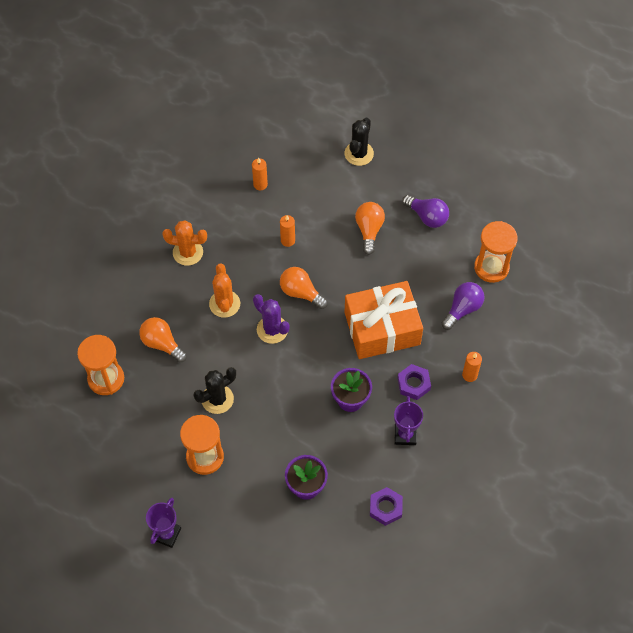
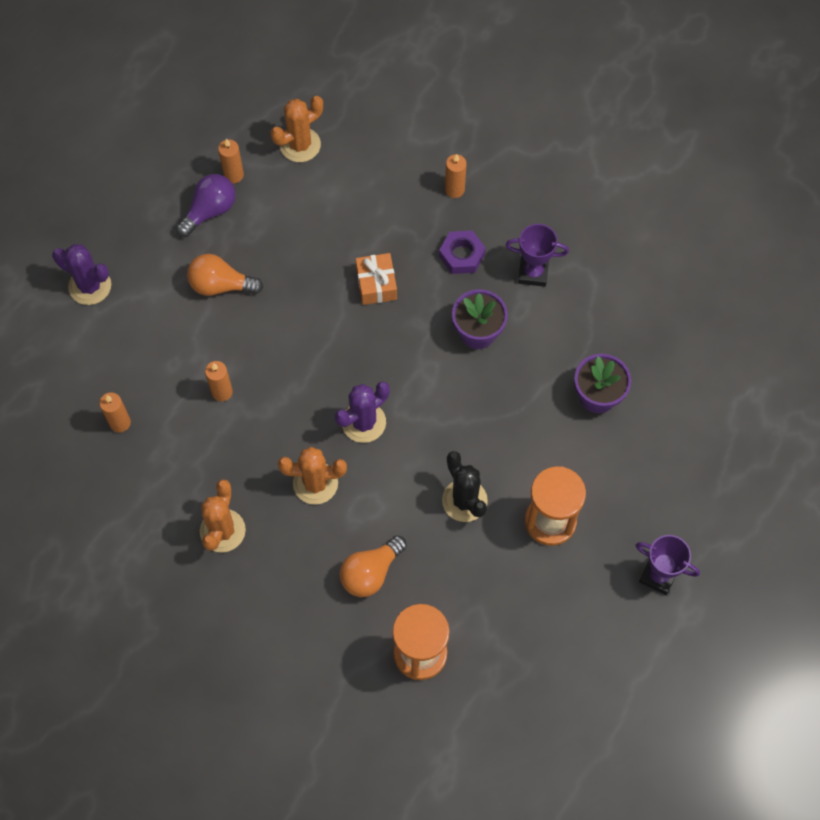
camera: 85 degrees left, 5 degrees up
(301, 292) = (309, 381): orange light bulb -> none
(359, 153) = (90, 286): black cactus -> purple cactus
(382, 328) = (376, 284): orange gift -> orange gift, size x0.47
(385, 508) = (631, 305): purple nut -> none
(459, 228) = (233, 175): none -> orange candle
(462, 309) = (358, 186): purple light bulb -> none
(491, 267) = (300, 145): orange hourglass -> orange cactus

